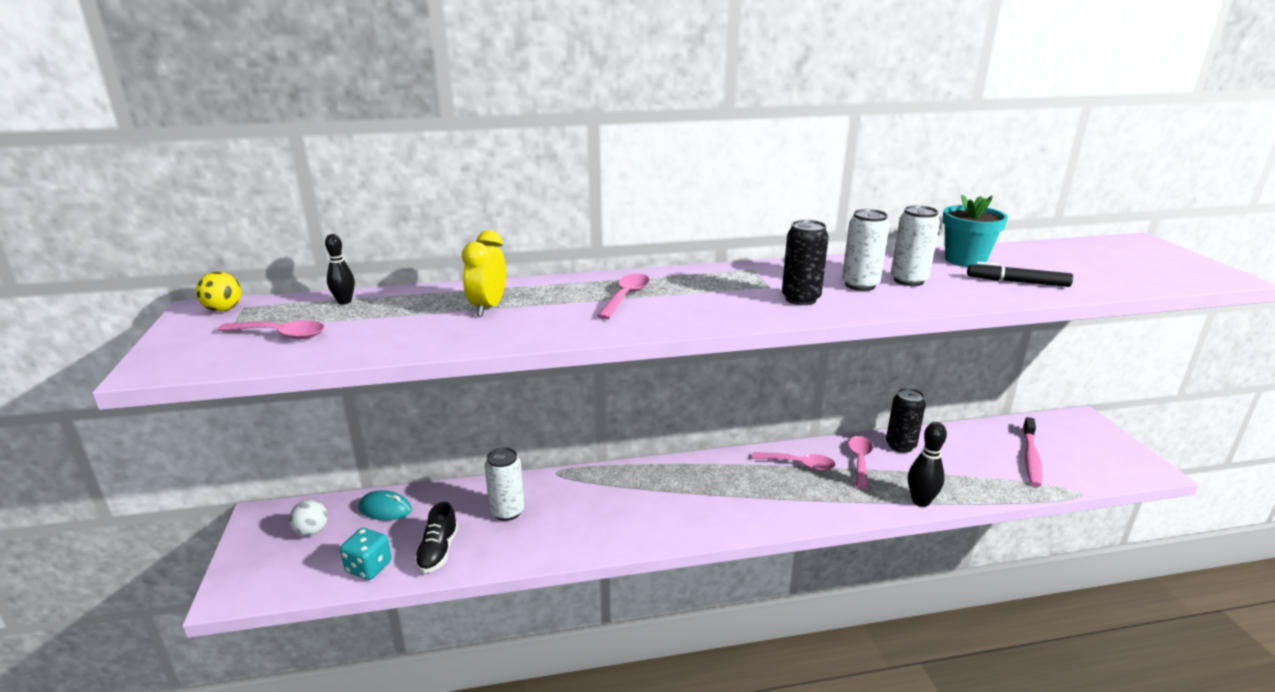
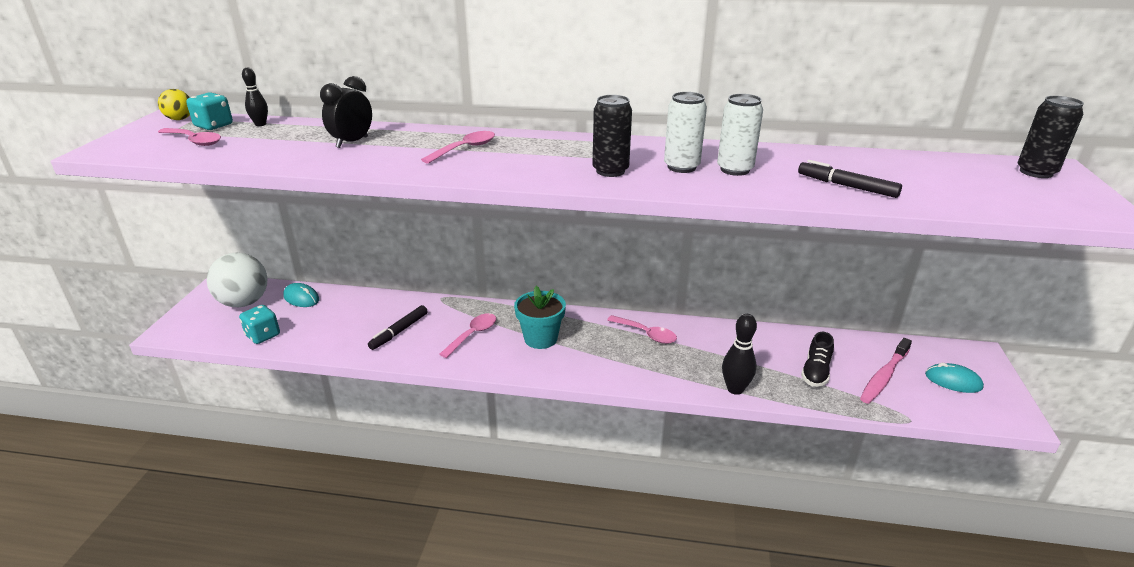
camera: 20 degrees right, 5 degrees up
(283, 312) = (214, 126): none -> turquoise dice
(312, 531) = (244, 302): white ball -> white ball, size x2.00
(438, 551) = (315, 336): black shoe -> black shoe (815, 372)
(488, 307) = (352, 142): yellow clock -> black clock
(507, 511) = (383, 319): white can -> none
(537, 522) = (399, 331): none -> black marker
(859, 461) = (705, 343): pink spoon -> pink spoon (473, 335)
(900, 445) = (756, 338): black can -> black can (1036, 172)
(965, 260) = (819, 159): turquoise flower pot -> turquoise flower pot (540, 338)
(1084, 449) = (953, 381): none -> turquoise mouse

